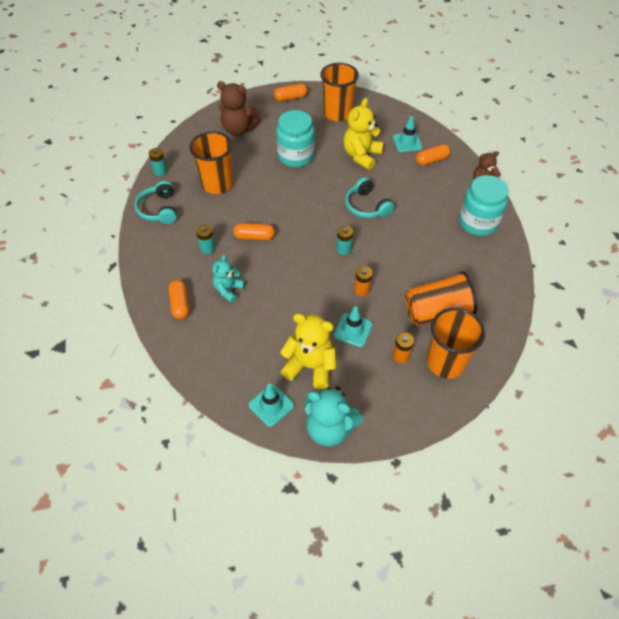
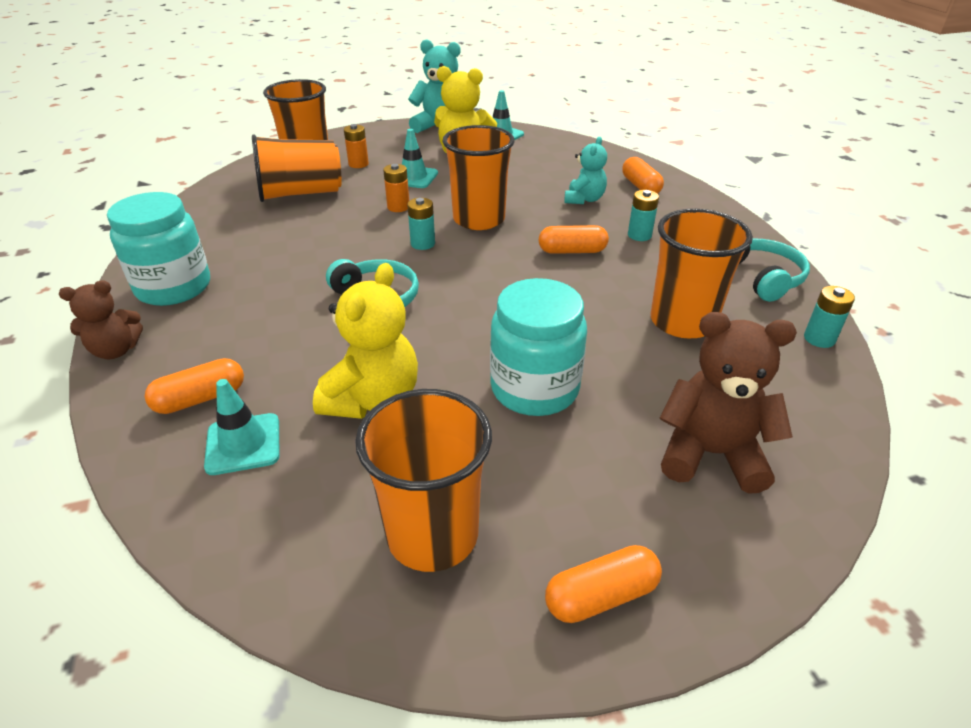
camera: 175 degrees right, 15 degrees down
(306, 271) = (479, 219): none -> orange cup

